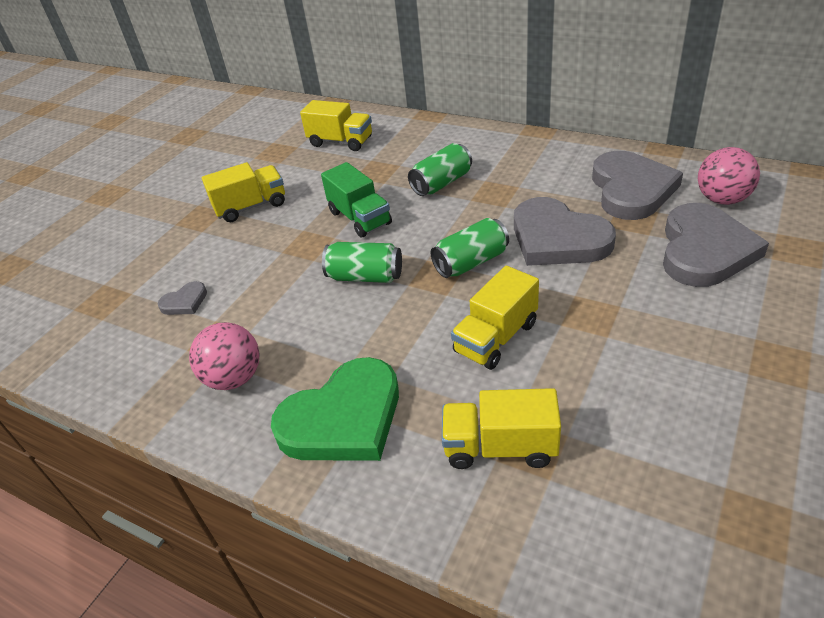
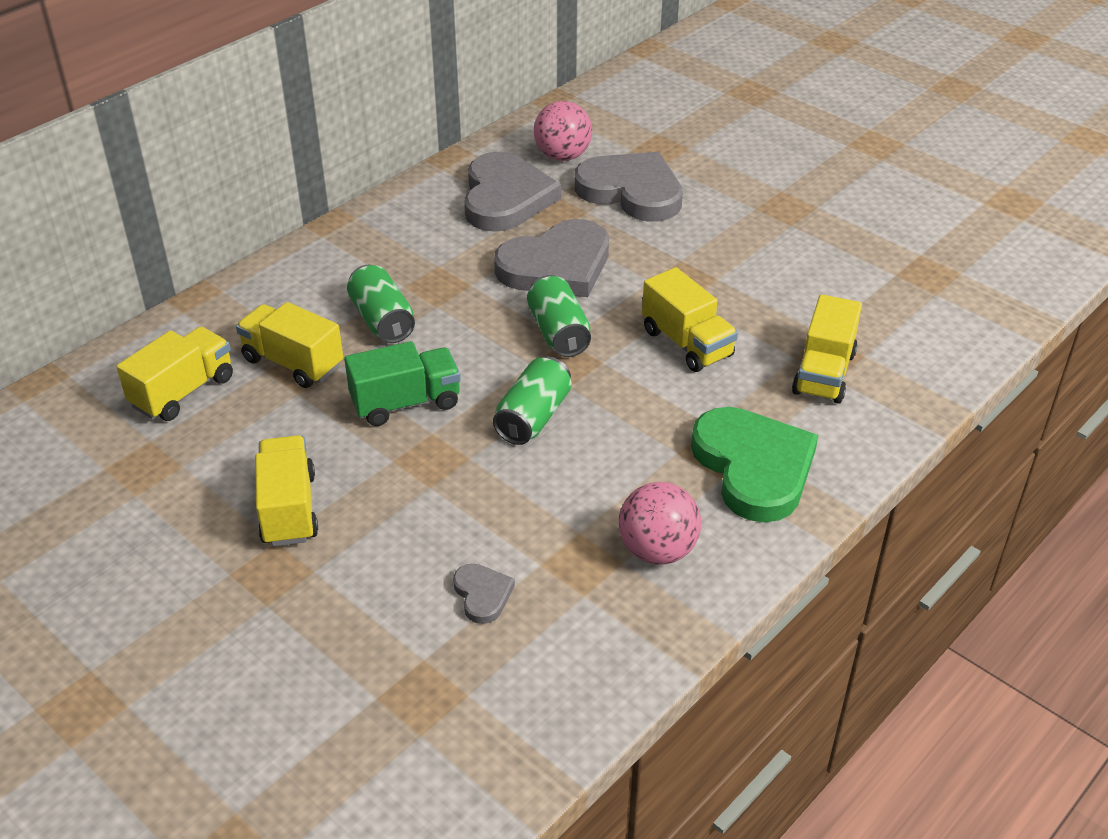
camera: 80 degrees left, 0 degrees up
(382, 166) = (293, 363): none -> yellow truck
(631, 189) = (505, 198): grey heart -> grey heart turned 75 degrees clockwise

